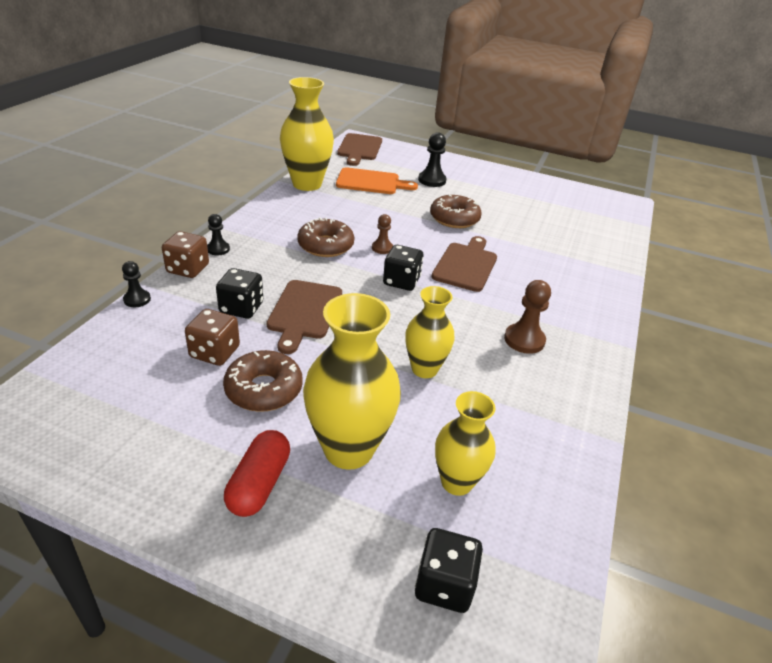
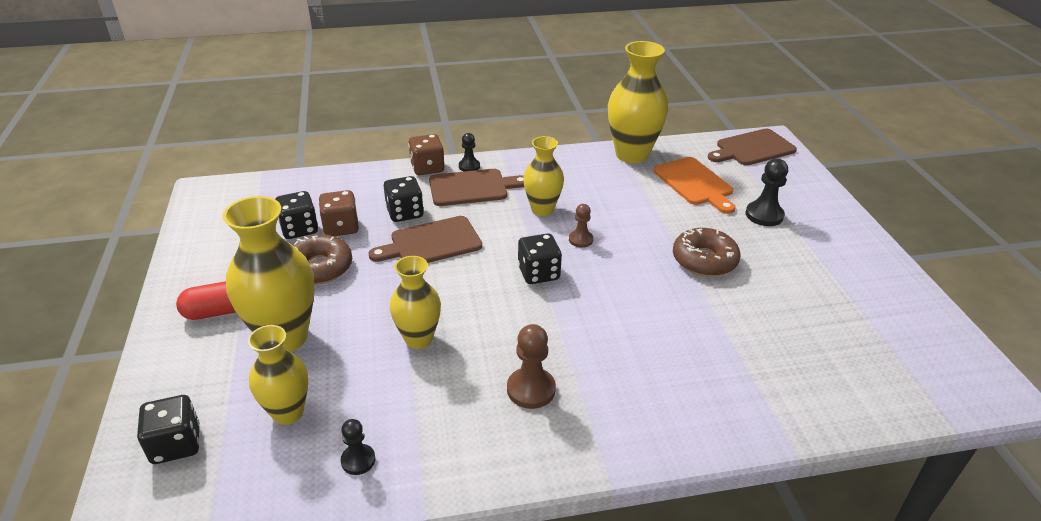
camera: 60 degrees right, 0 degrees up
(137, 299) = (368, 169): black pawn -> black pawn (358, 460)
(181, 380) = (299, 229): none -> black dice
(325, 245) = (542, 209): brown donut -> yellow vase
(466, 265) = (621, 301): brown cutting board -> brown cutting board (472, 187)

